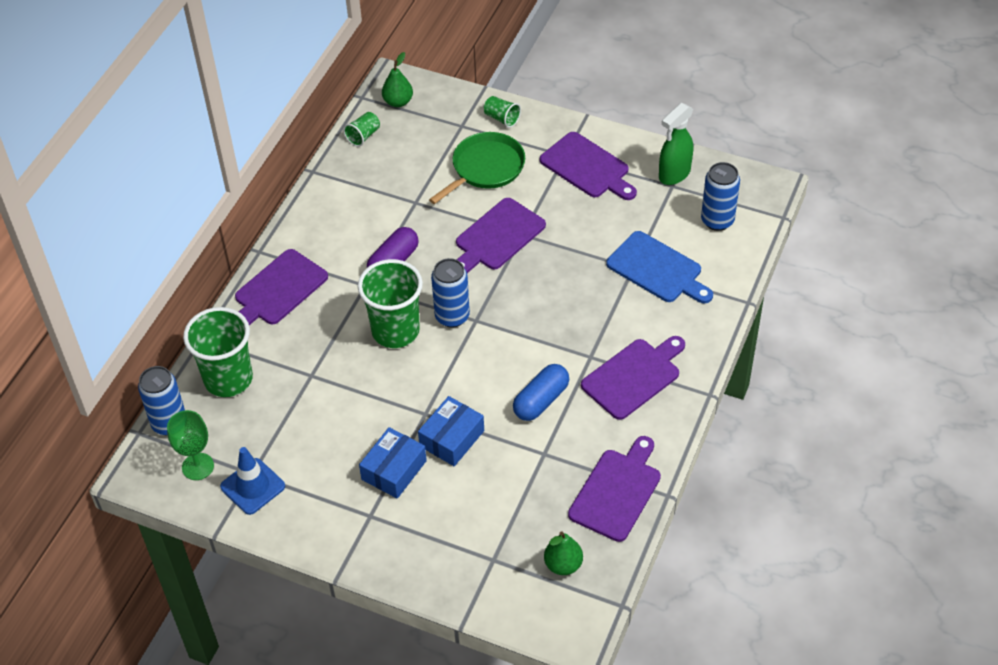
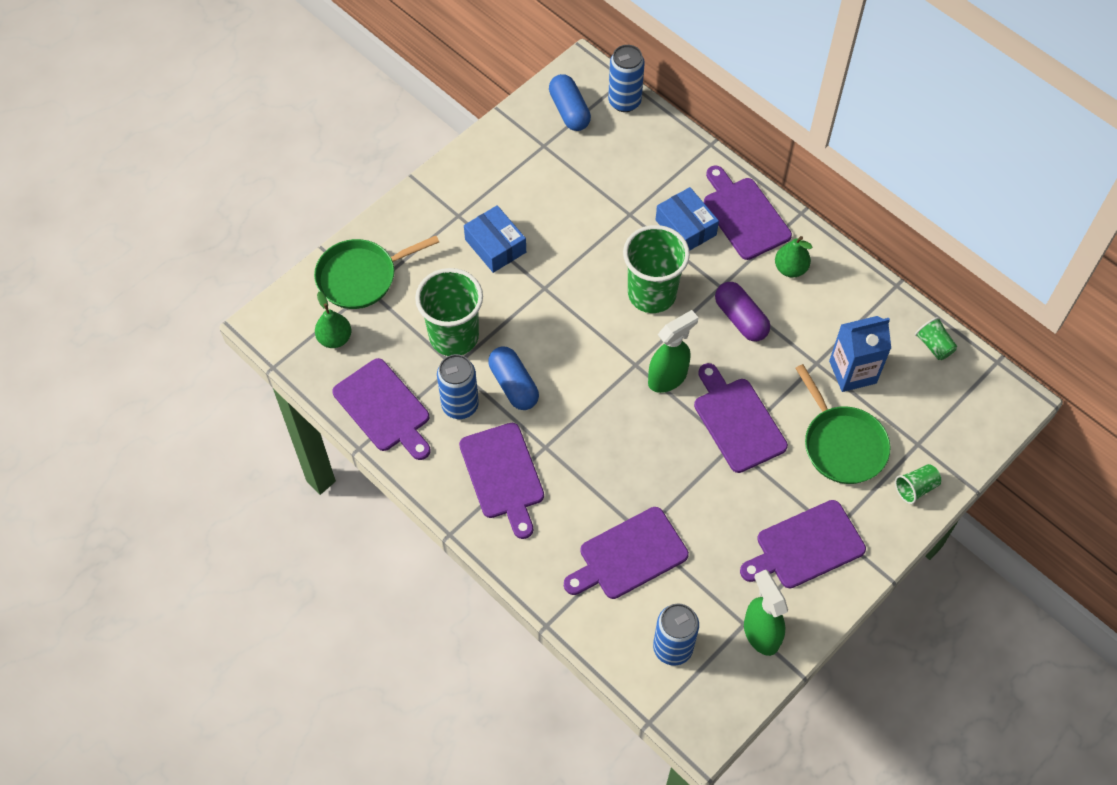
camera: 110 degrees right, 10 degrees up
(198, 466) = (569, 111): green goblet -> blue capsule
(228, 379) = (654, 153): green cup -> green cup (454, 336)
(253, 486) = (530, 143): blue traffic cone -> none
(398, 102) = (978, 394): green pear -> green pear (790, 269)
(413, 178) = (852, 372): none -> blue carton
(452, 316) = (649, 346): blue can -> blue can (460, 405)
(452, 438) = (507, 299): blue box -> blue box (685, 227)
(478, 294) = (668, 378): none -> green spray bottle
(482, 572) = (361, 277): none -> green pan
(657, 269) = (629, 555): blue cutting board -> purple cutting board

